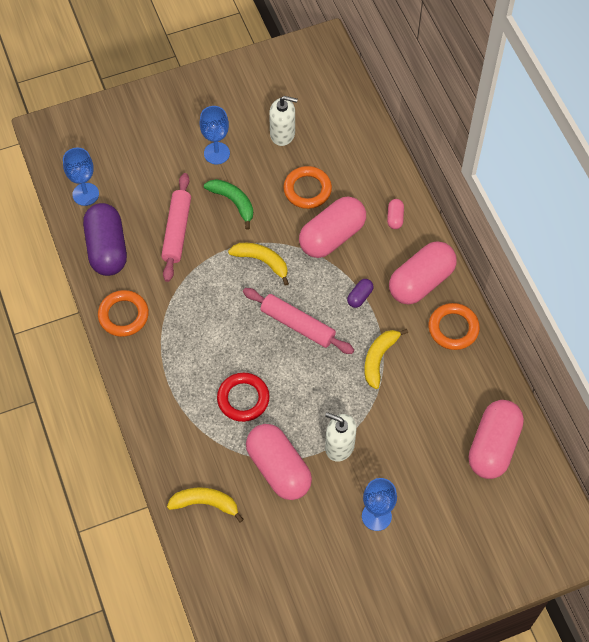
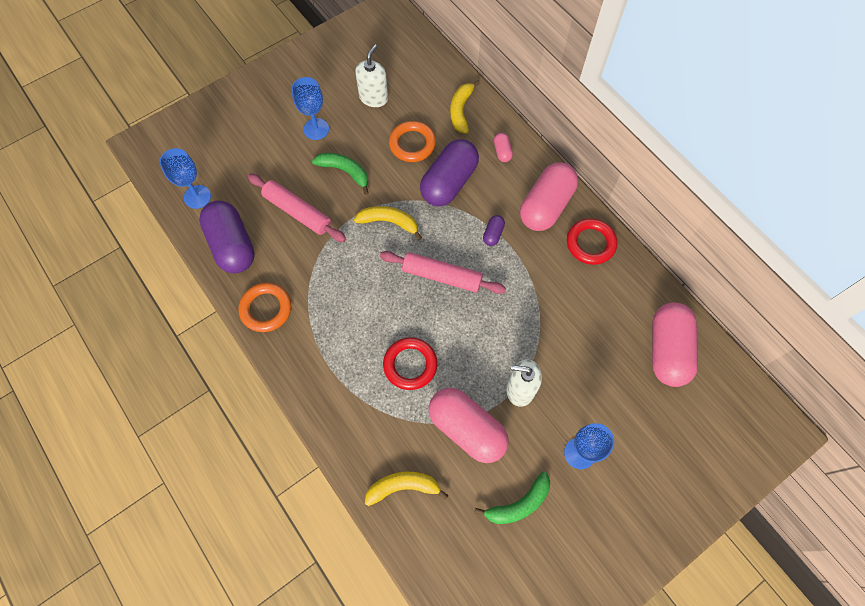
camera: 15 degrees left, 5 degrees up
(177, 231) = (297, 212): pink rolling pin -> pink rolling pin turned 45 degrees counterclockwise
(282, 134) = (373, 98): white soap dispenser -> white soap dispenser turned 60 degrees counterclockwise
(306, 545) = (519, 504): none -> green banana
(332, 236) = (449, 182): pink capsule -> purple capsule
(379, 359) = (530, 290): yellow banana -> yellow banana (461, 110)
(453, 328) = (590, 243): orange ring -> red ring

